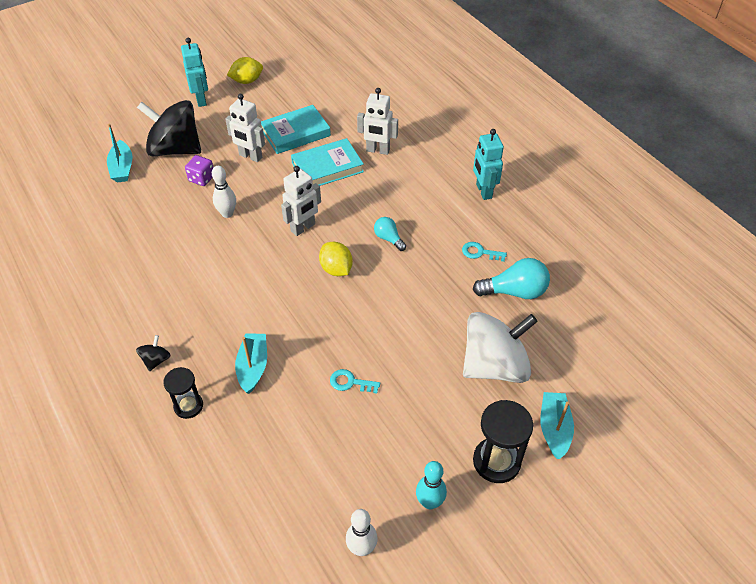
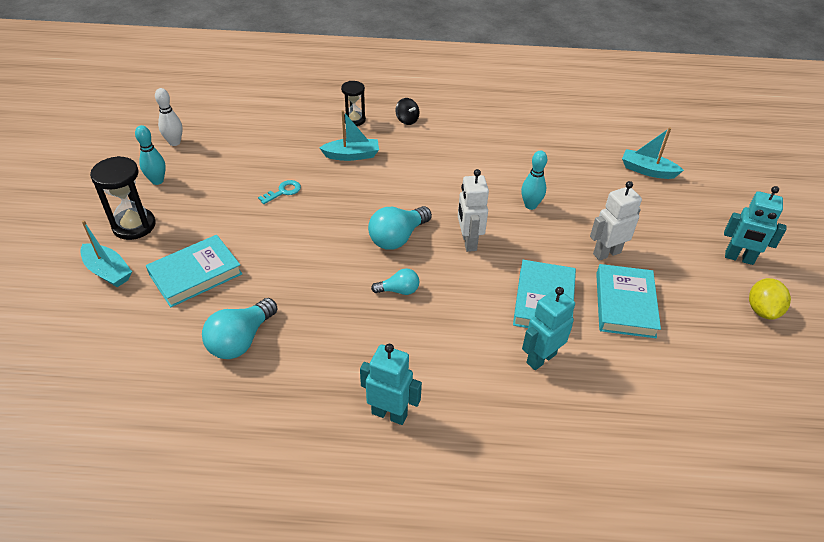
camera: 125 degrees right, 5 degrees down
(175, 149) = (655, 209): black spinning top -> none
(201, 178) = (595, 209): purple dice -> none
(227, 214) = (530, 205): white bowling pin -> turquoise bowling pin
(253, 367) = (352, 155): turquoise boat -> turquoise boat turned 45 degrees counterclockwise
(336, 269) = (398, 238): yellow lemon -> turquoise light bulb
(378, 150) = (540, 358): white robot -> turquoise robot
(480, 252) = (311, 347): turquoise key -> none
(494, 365) = (195, 274): white spinning top -> turquoise book

